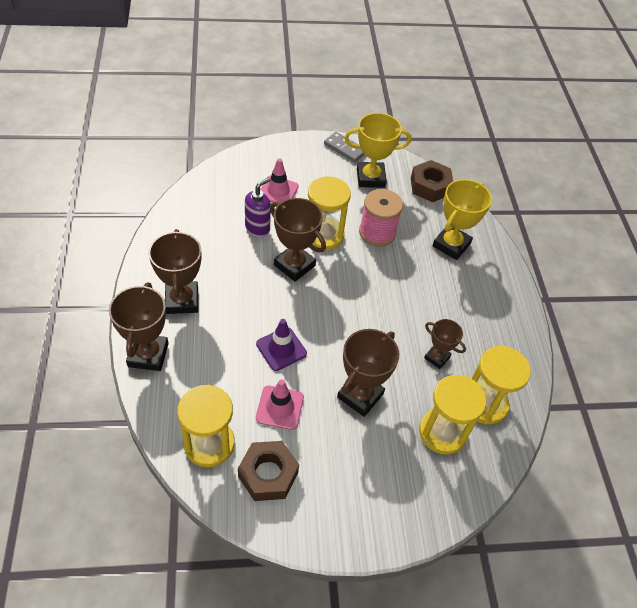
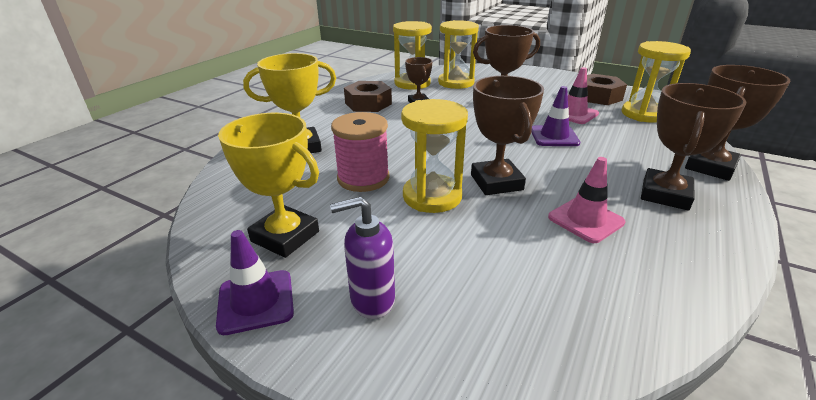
camera: 140 degrees left, 20 degrees down
(257, 228) = (522, 233): purple soap dispenser -> purple soap dispenser (372, 300)
(278, 191) = (452, 273): pink traffic cone -> pink traffic cone (585, 220)
(345, 148) = (256, 301): grey domino -> purple traffic cone
(430, 186) = (227, 198): brown nut -> brown nut (368, 103)

